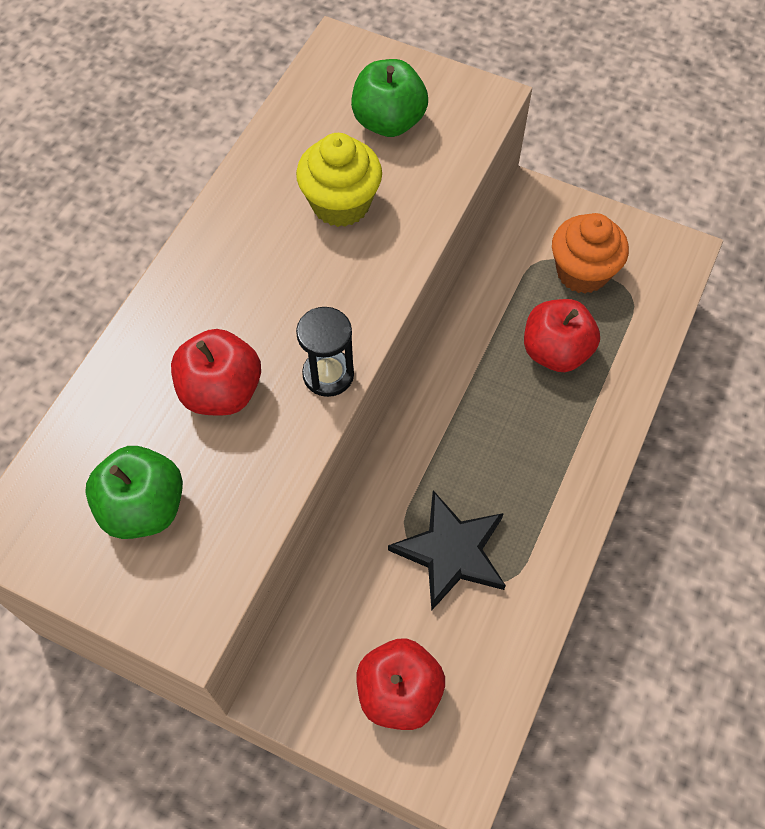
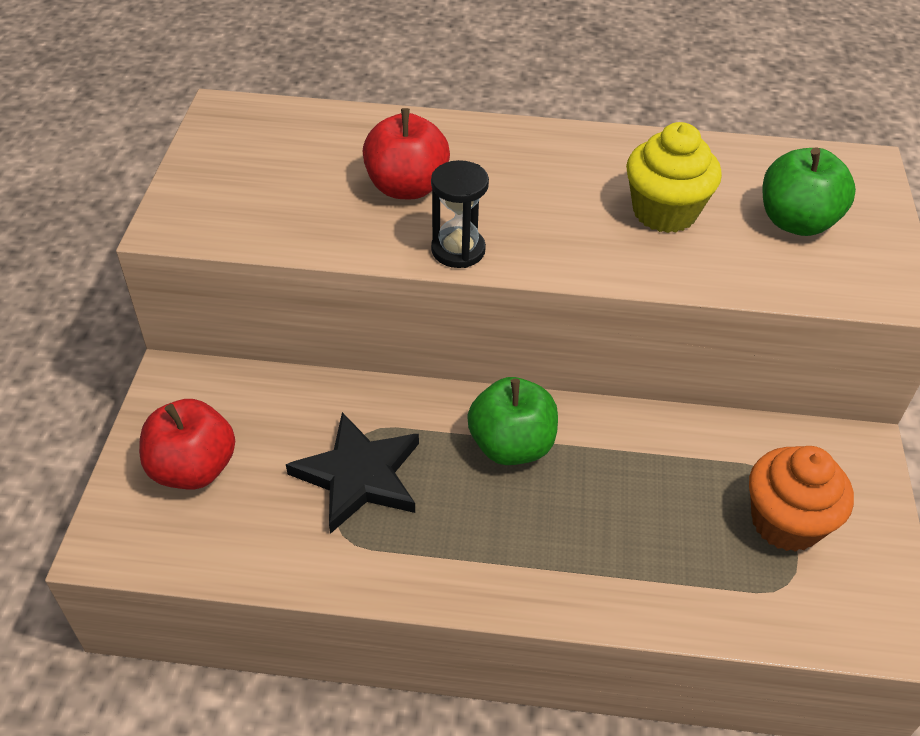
camera: 70 degrees right, 15 degrees down
(144, 507) = (273, 172): green apple -> green apple (511, 445)
(555, 351) = (655, 518): red apple -> none

